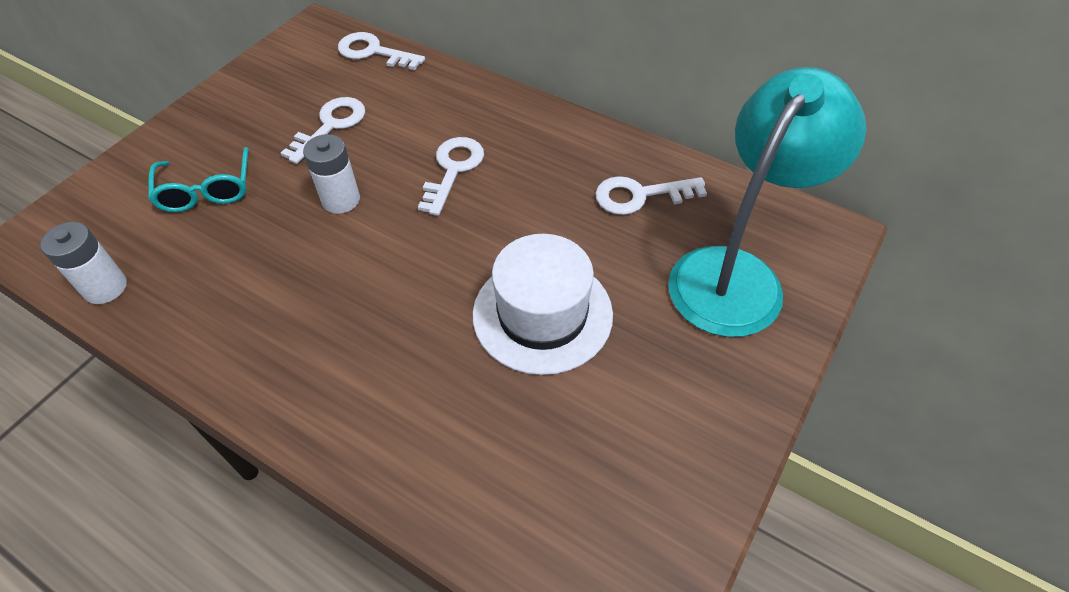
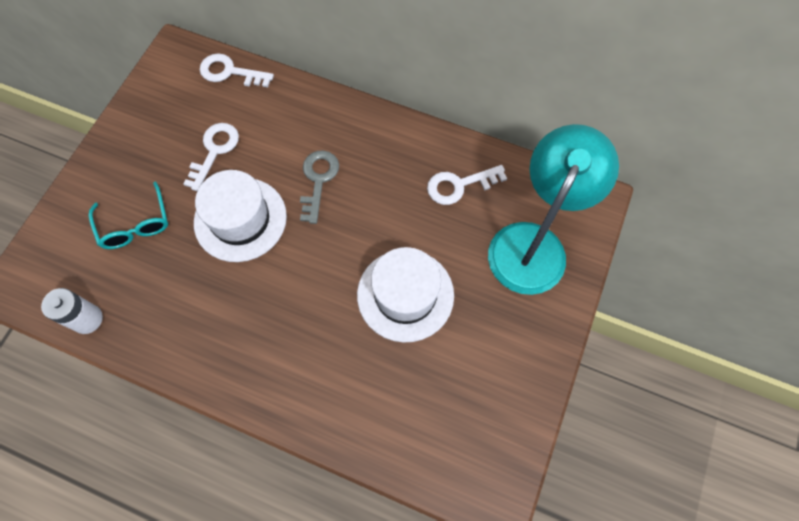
camera: 10 degrees left, 15 degrees up
(341, 200) = (240, 219): white battery -> white hat
(453, 170) = (318, 180): white key -> grey key

